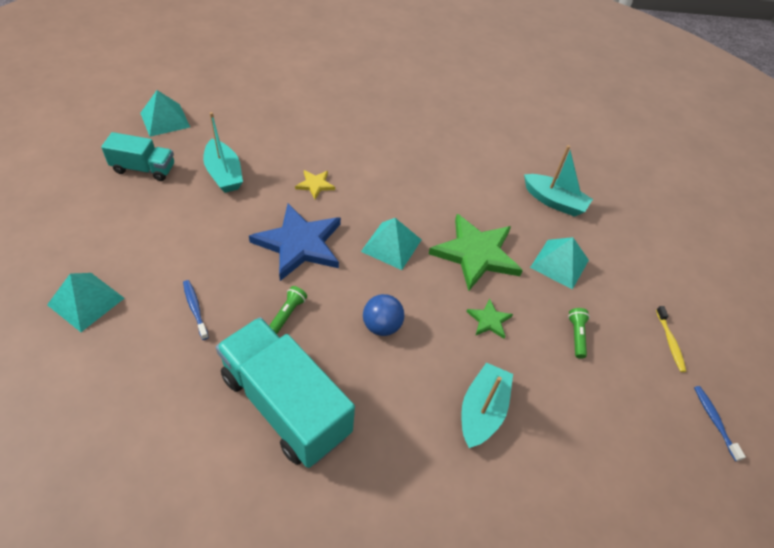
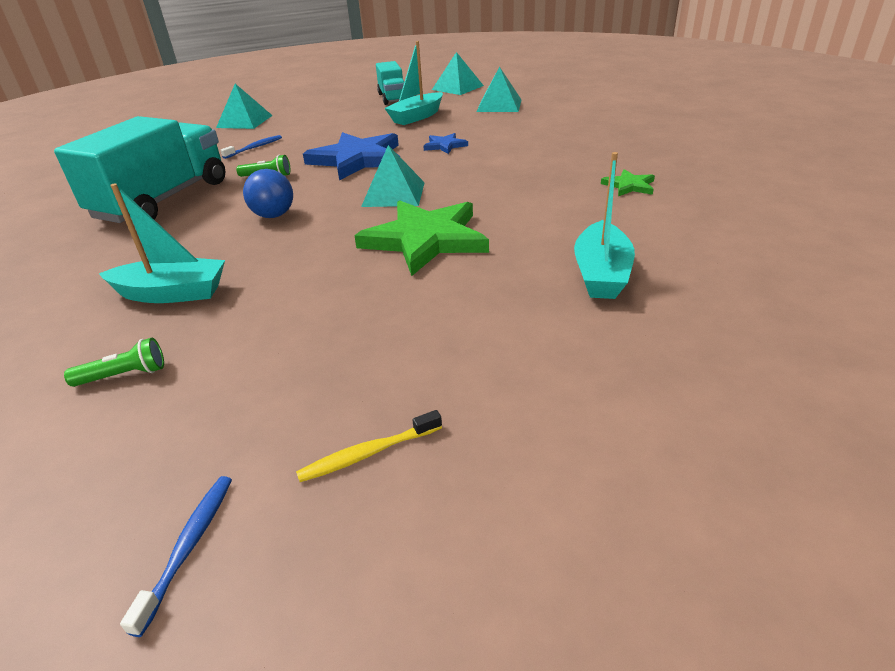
camera: 75 degrees right, 15 degrees down
(315, 185) = (445, 145): yellow star -> blue star
(489, 320) = (316, 270): green star -> green star (629, 186)
(559, 263) = (465, 302): turquoise pyramid -> turquoise pyramid (499, 105)
(576, 336) = (326, 342): green flashlight -> green flashlight (124, 375)
(714, 421) = (188, 547): blue toothbrush -> blue toothbrush turned 45 degrees counterclockwise

